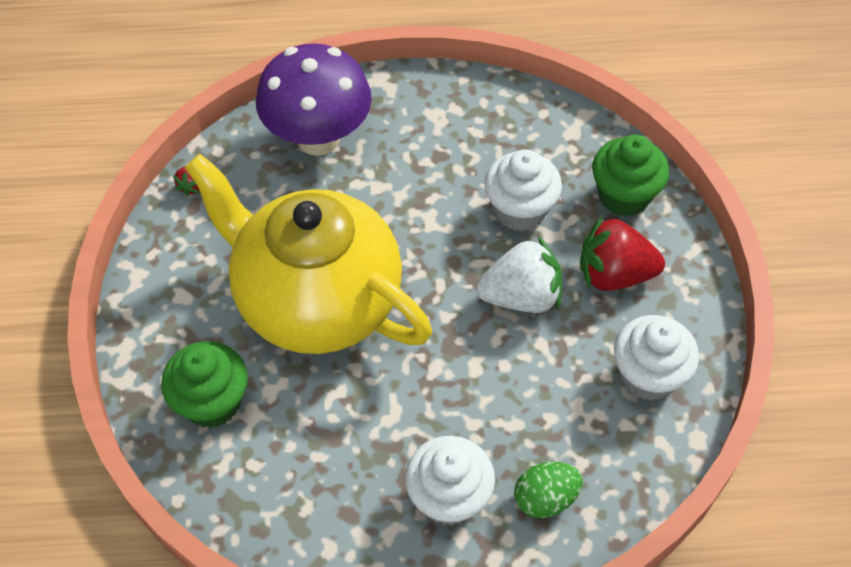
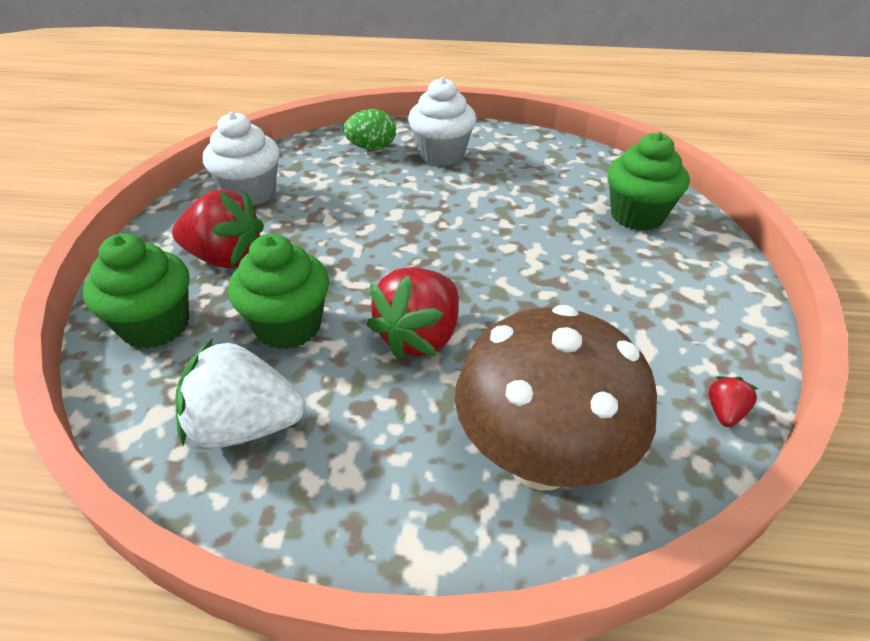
camera: 170 degrees left, 15 degrees down
(316, 300) = (543, 272): yellow teapot -> none
(318, 138) = (540, 460): purple mushroom -> brown mushroom
(413, 215) = (420, 337): none -> red strawberry
(520, 210) = (288, 326): white cupcake -> green cupcake
(521, 296) = (329, 252): white strawberry -> white strawberry (245, 426)

